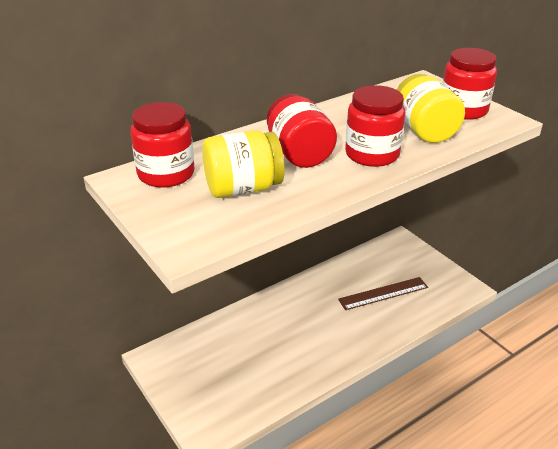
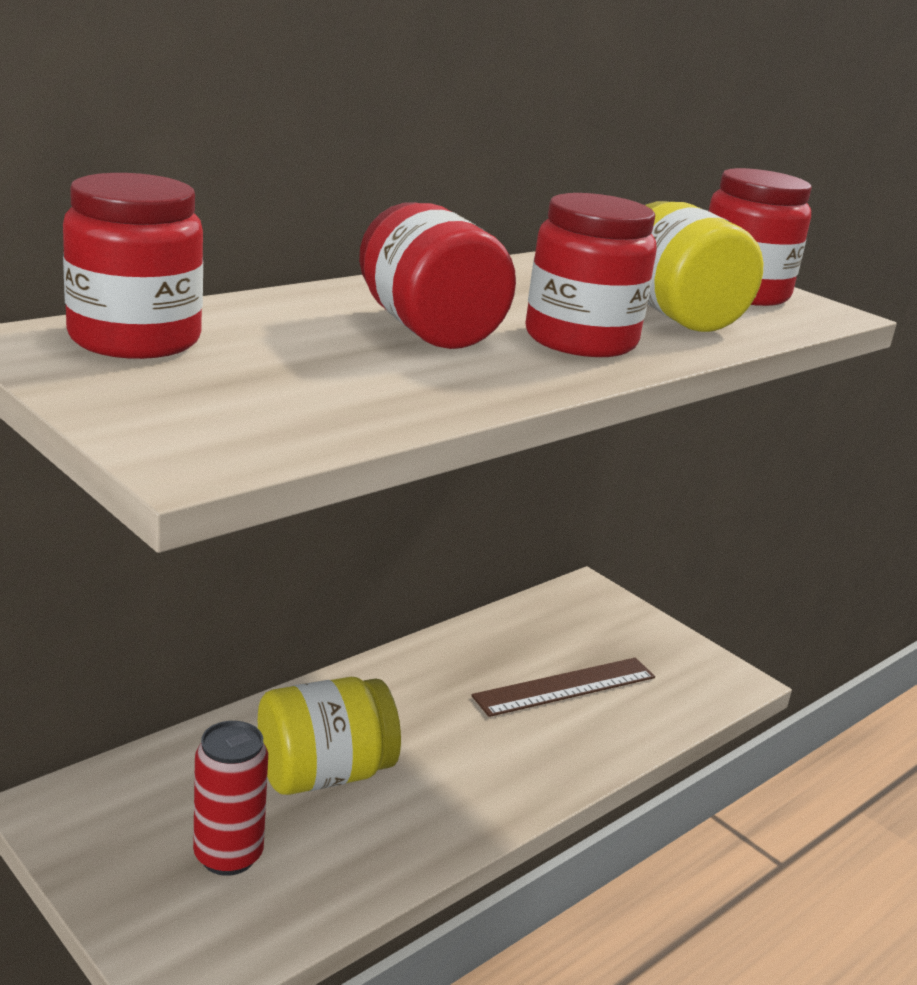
camera: 10 degrees left, 10 degrees down
(225, 380) = (228, 855): none -> red can
(243, 188) = (314, 372): yellow jar -> yellow jar (324, 774)

